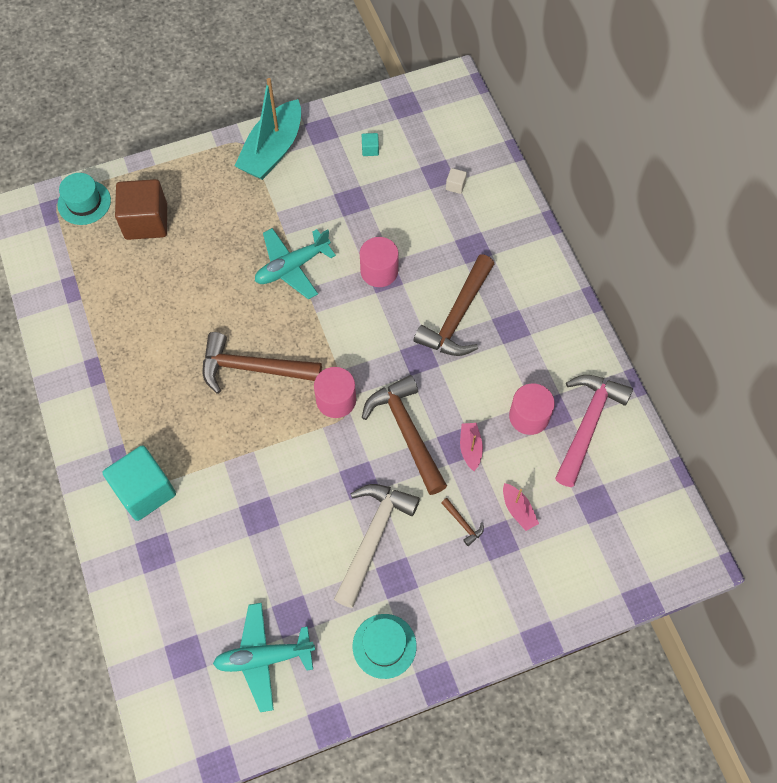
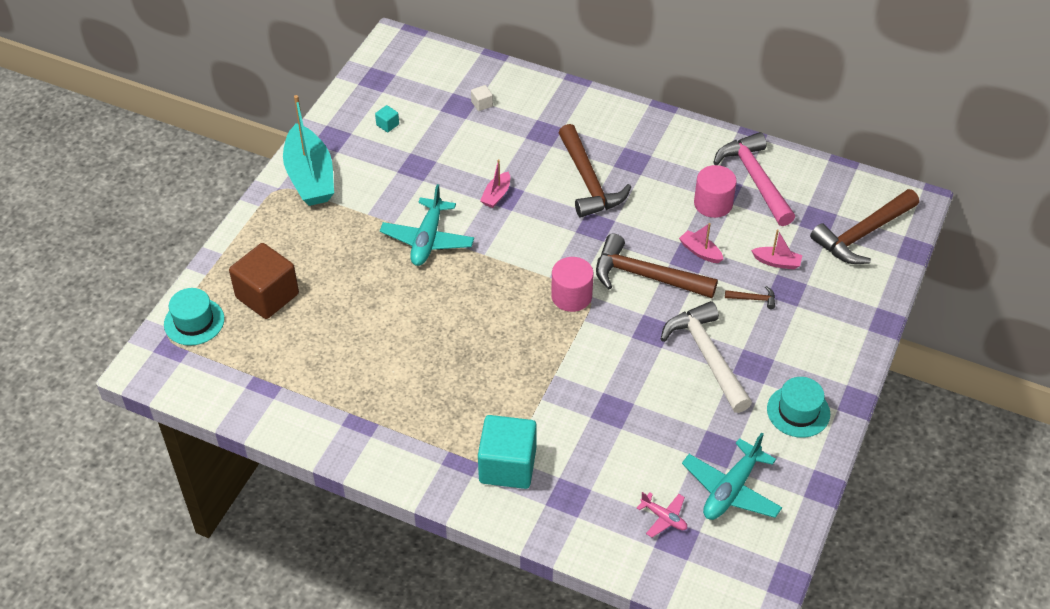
camera: 45 degrees left, 15 degrees down
(195, 632) = (664, 518): none -> pink plane
(253, 368) = (484, 324): brown hammer -> brown hammer (863, 234)
(379, 271) = (496, 195): pink cylinder -> pink boat

